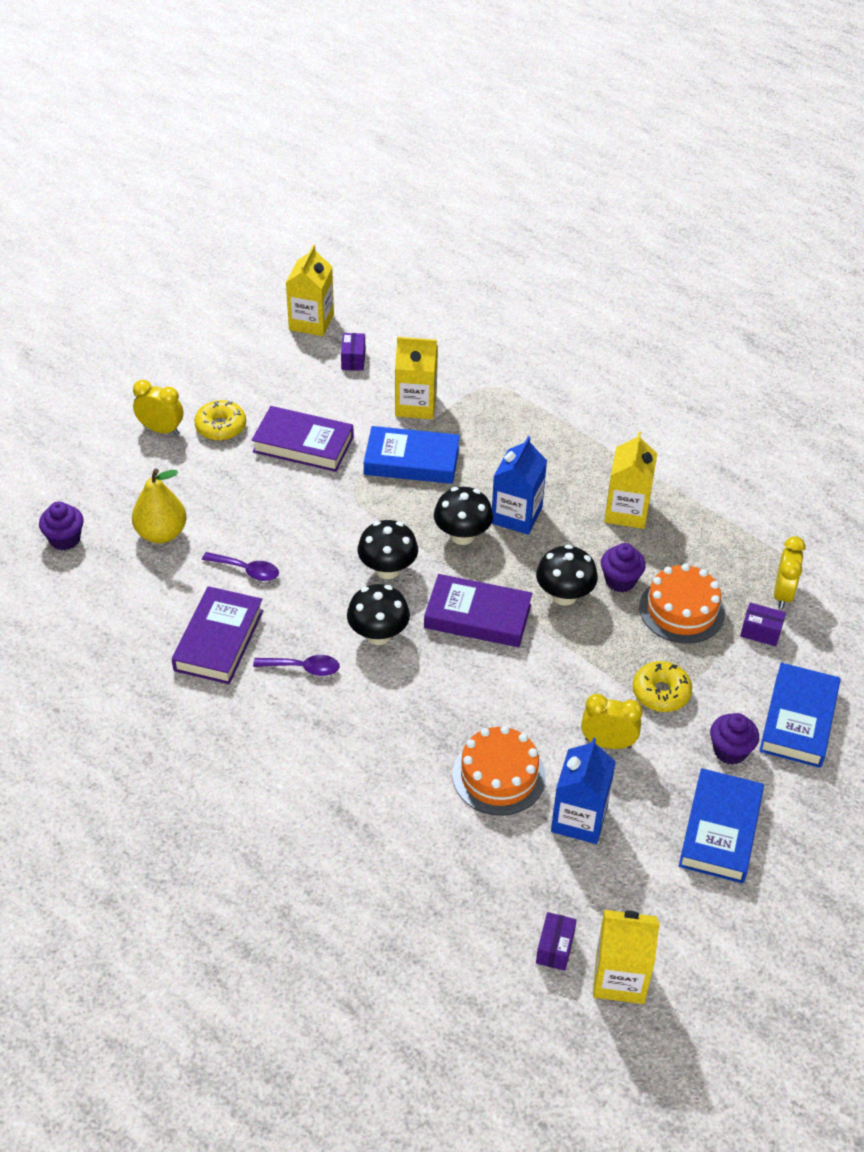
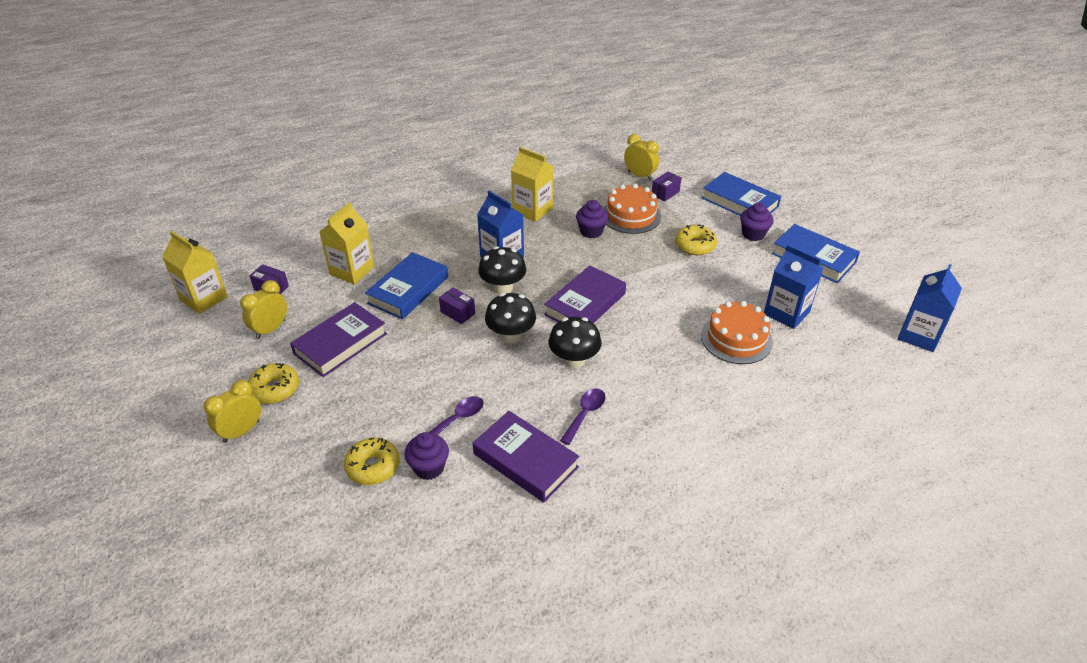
camera: 65 degrees left, 5 degrees down
(65, 539) = (325, 546): purple cupcake -> purple cupcake (429, 467)
(161, 533) = (373, 466): yellow pear -> yellow donut
(555, 948) = (891, 357): purple box -> purple box (457, 313)
(564, 595) = (590, 259): black mushroom -> none
(608, 743) = (727, 280): yellow clock -> yellow clock (270, 329)
(620, 978) = (919, 335): yellow carton -> blue carton

